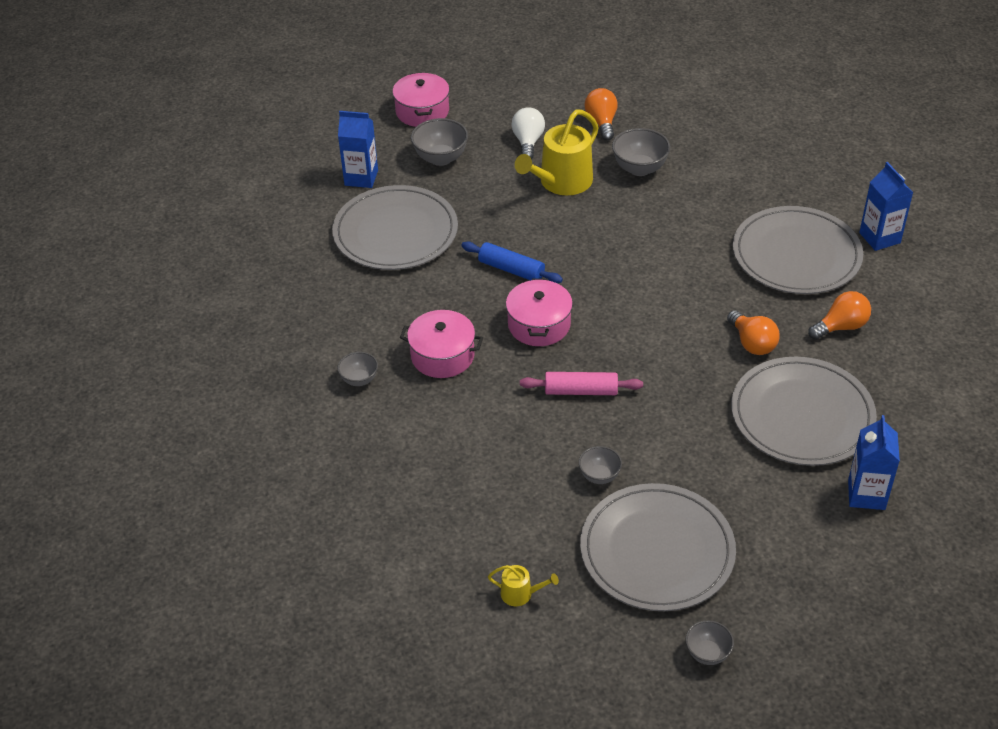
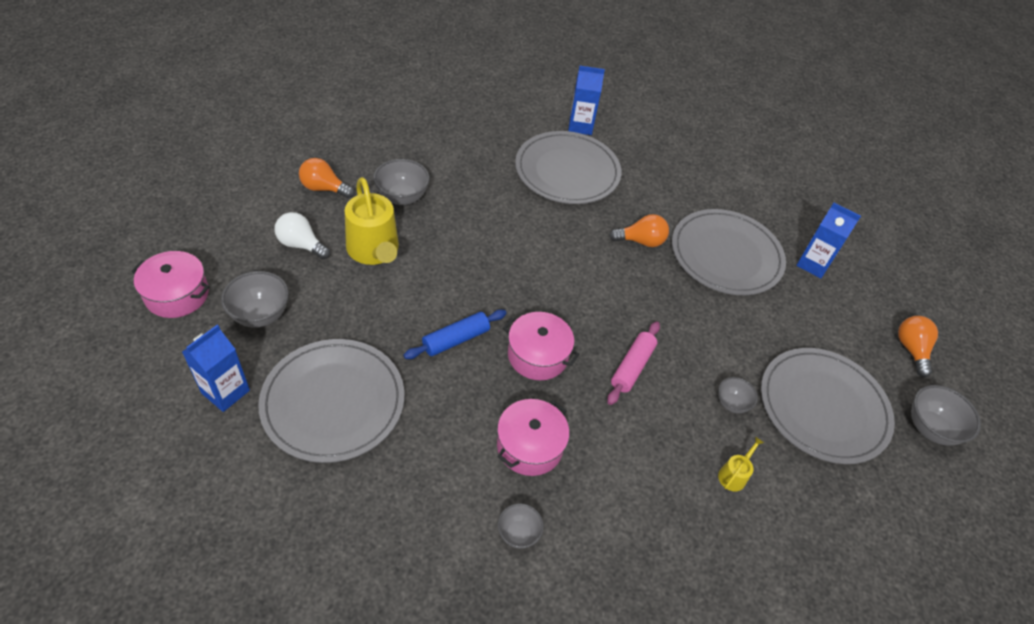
camera: 70 degrees left, 5 degrees up
(520, 594) = (838, 525): yellow watering can -> yellow watering can (734, 475)
(707, 653) = (930, 428): grey bowl -> grey bowl, size x1.64
(841, 327) = (653, 190): orange light bulb -> orange light bulb (911, 349)

